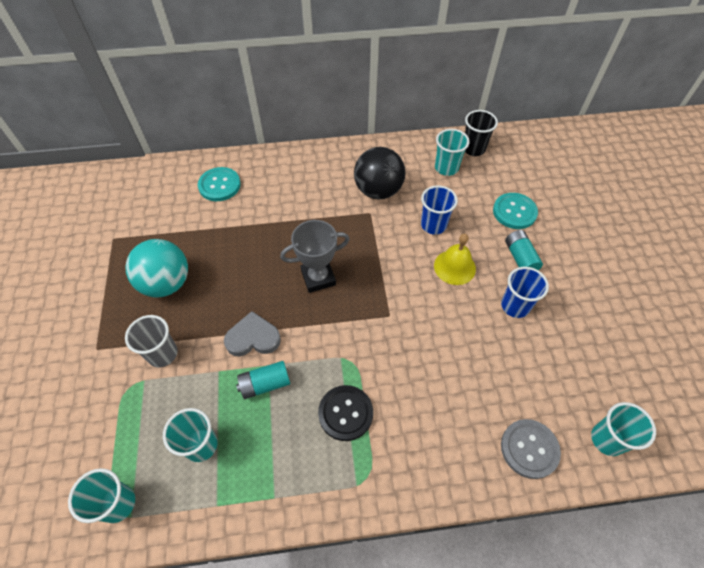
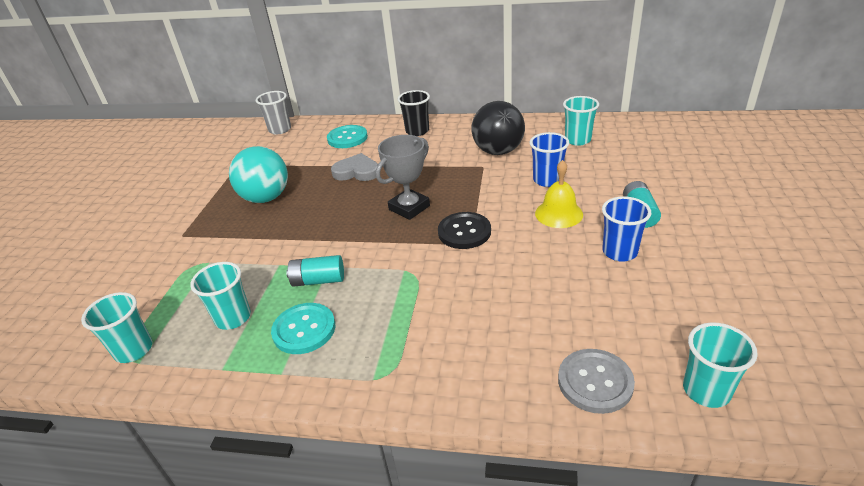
camera: 20 degrees right, 20 degrees down
(162, 354) = (236, 246): grey cup -> grey cup (280, 129)
(253, 338) = (324, 244): grey heart -> grey heart (357, 172)
(318, 278) = (409, 208): grey trophy -> grey trophy turned 45 degrees counterclockwise
(345, 413) = (389, 315): black button -> black button (464, 232)
(473, 149) = (613, 128): black cup -> black cup (417, 131)
(514, 212) = (644, 177): turquoise button -> turquoise button (304, 330)

